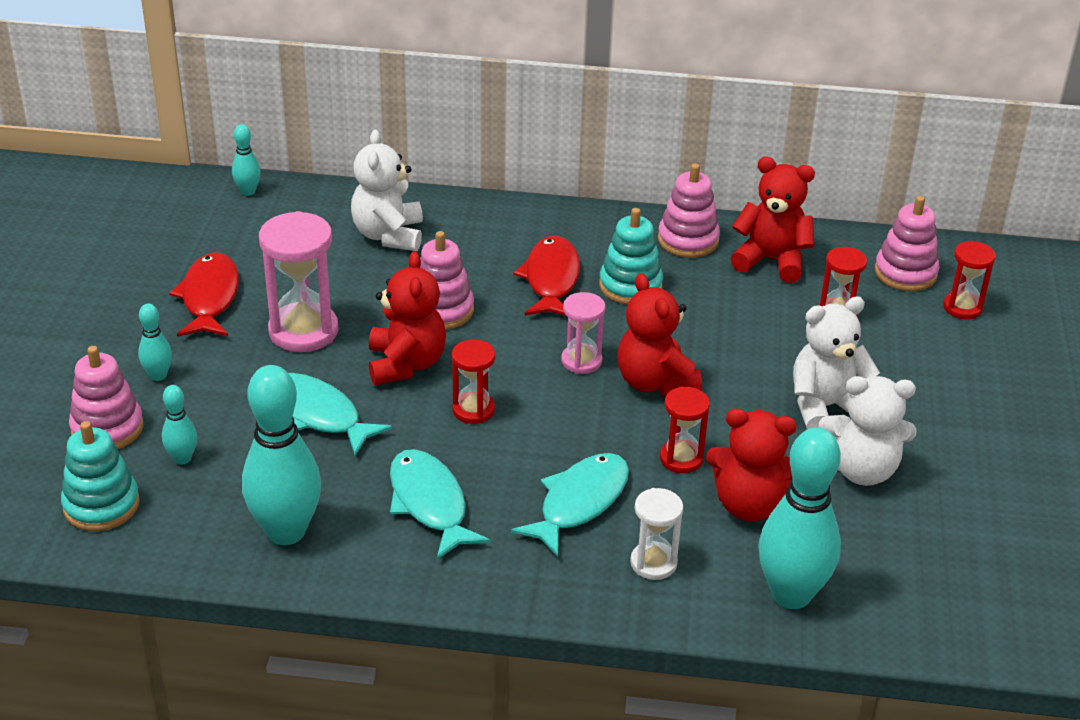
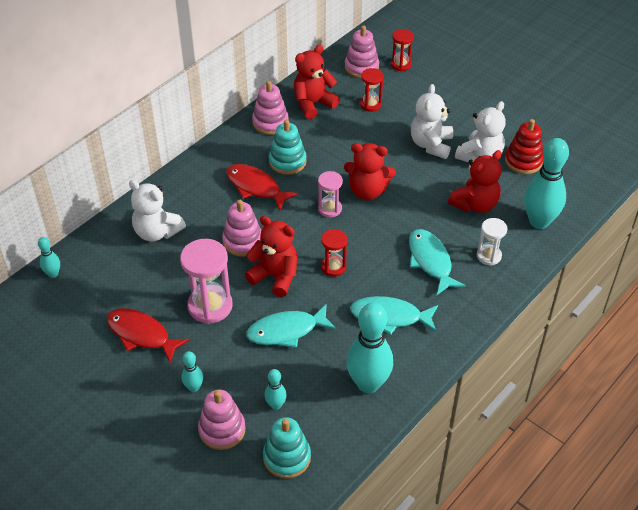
camera: 55 degrees left, 10 degrees up
(681, 458) = (427, 210): red hourglass -> none
(910, 524) = (523, 161): none -> red stacking toy

